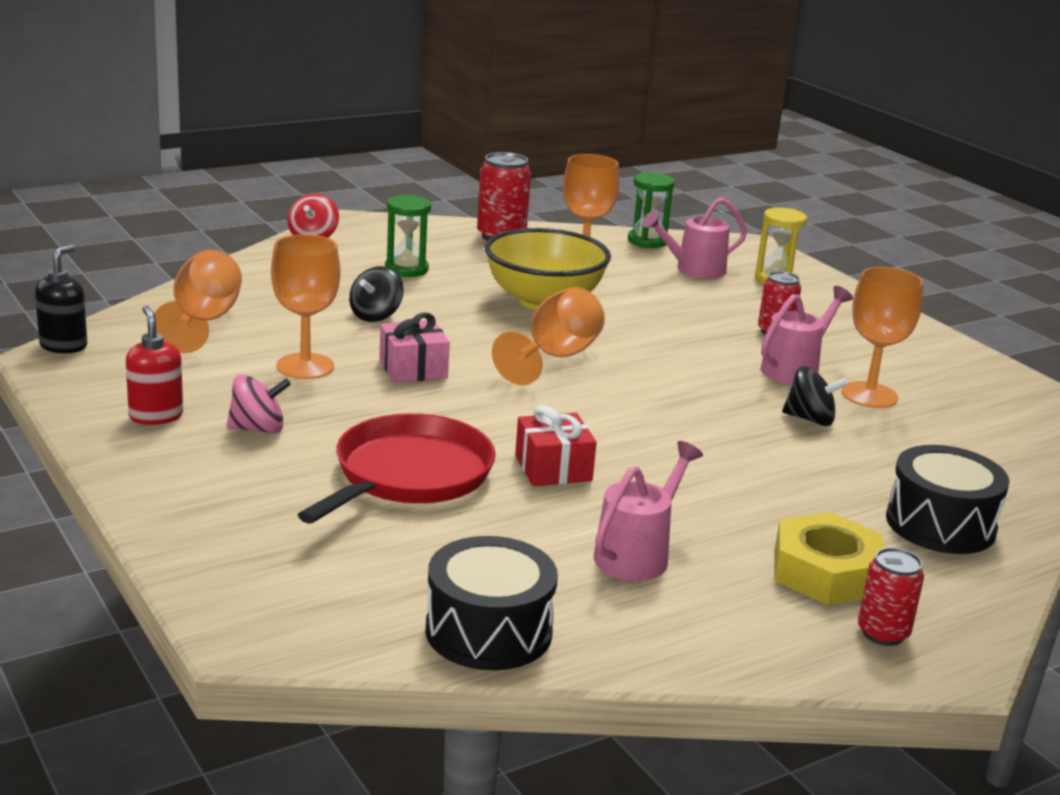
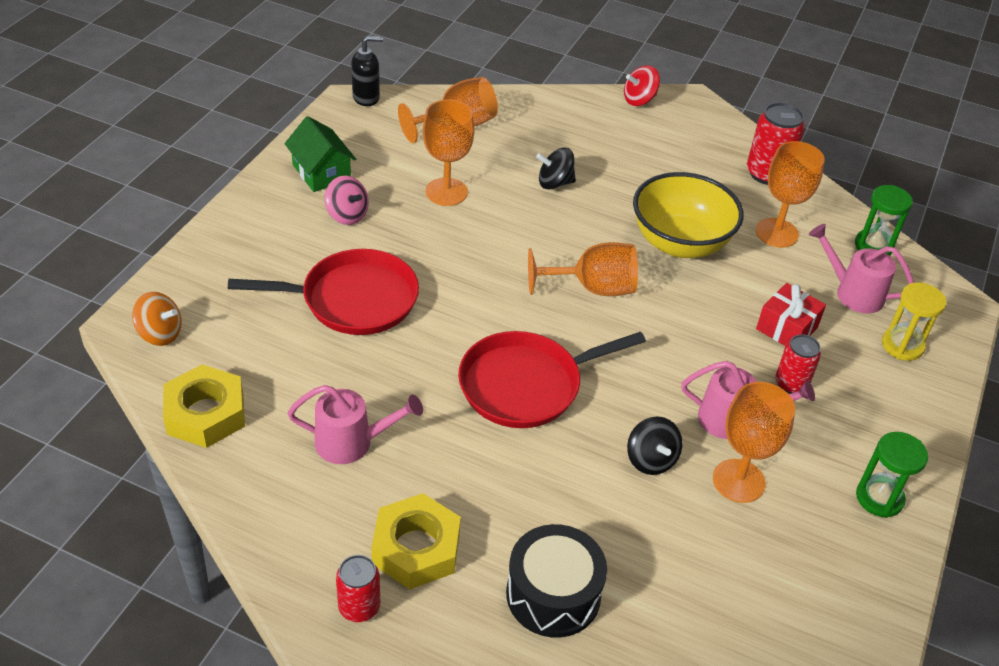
camera: 55 degrees right, 20 degrees up
(156, 416) = (321, 172): red soap dispenser -> green house
(300, 617) = (160, 334): none -> orange spinning top
(406, 269) = (645, 160): green hourglass -> green hourglass (879, 498)
(413, 369) = (496, 235): pink gift -> none
(488, 631) = (205, 414): black drum -> yellow nut
(553, 468) = (427, 357): red gift -> red gift (786, 328)
(652, 436) = (526, 385): none -> red pan

